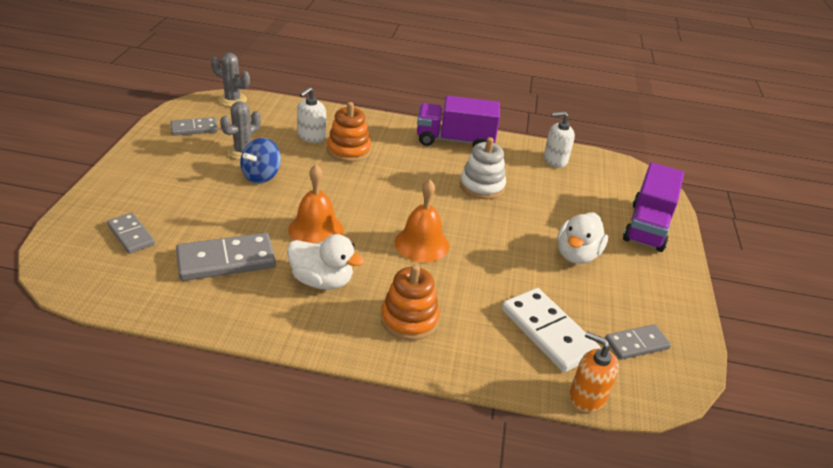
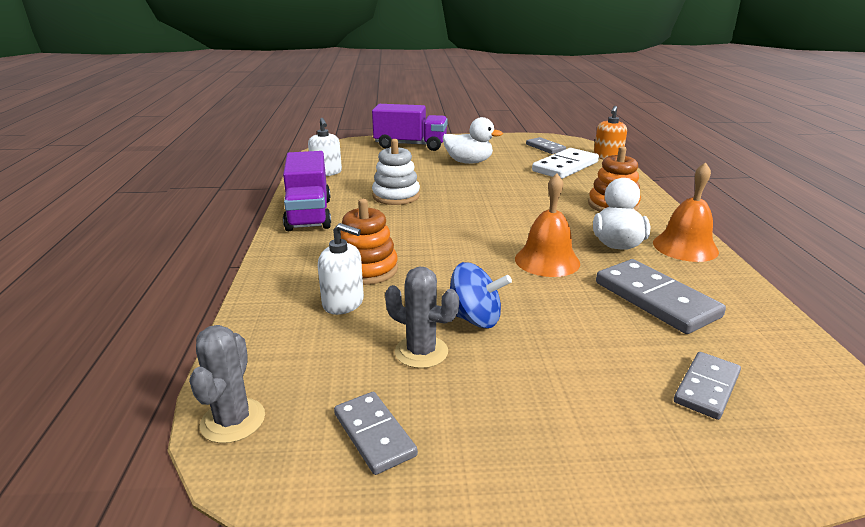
camera: 100 degrees left, 10 degrees down
(421, 244) = (514, 211): orange bell -> orange bell (685, 247)

